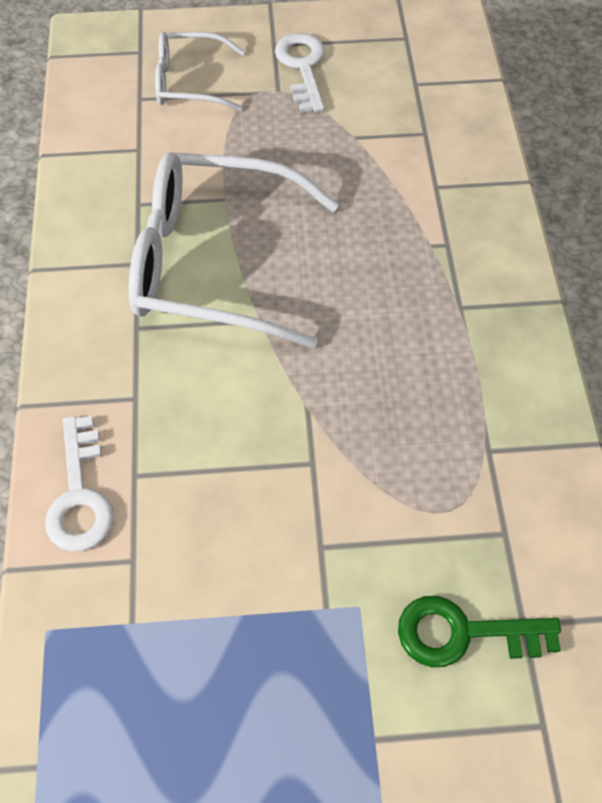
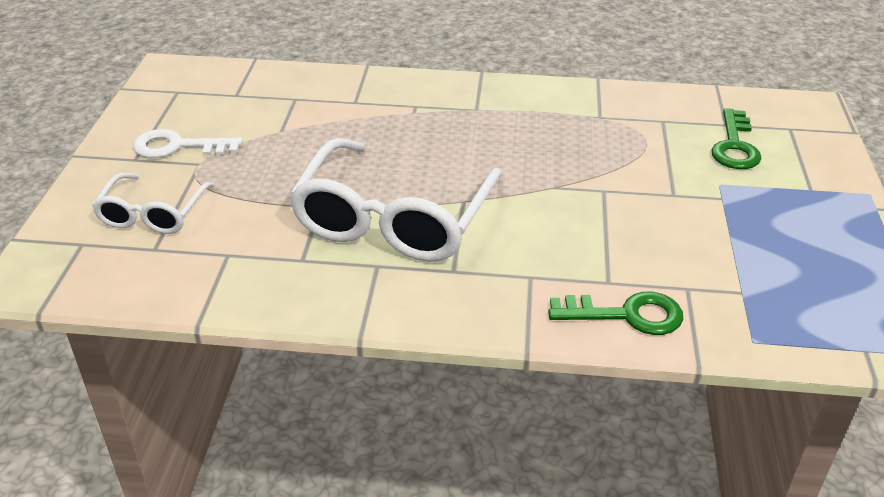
camera: 80 degrees left, 20 degrees down
(80, 495) = (627, 315): white key -> green key

